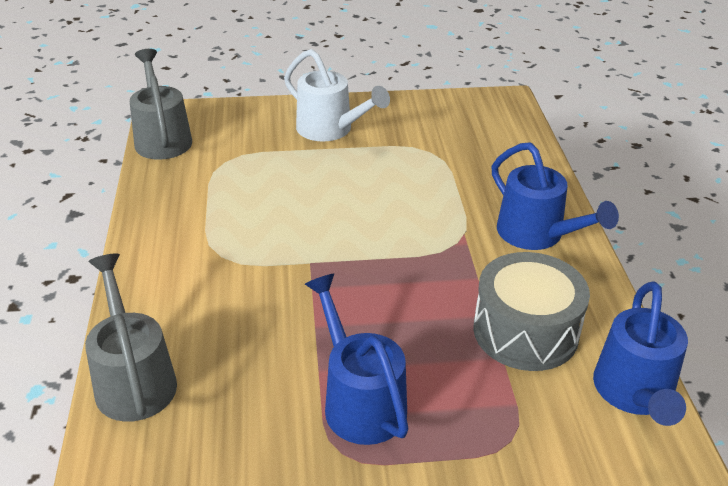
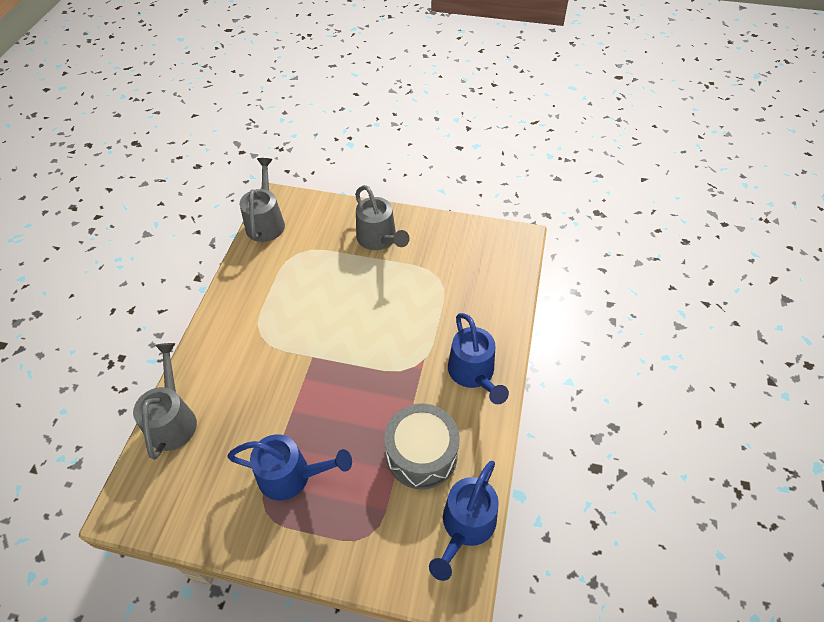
camera: 20 degrees right, 15 degrees up
(331, 130) = (379, 240): white watering can -> grey watering can
(359, 400) = (292, 476): blue watering can -> blue watering can turned 105 degrees clockwise

